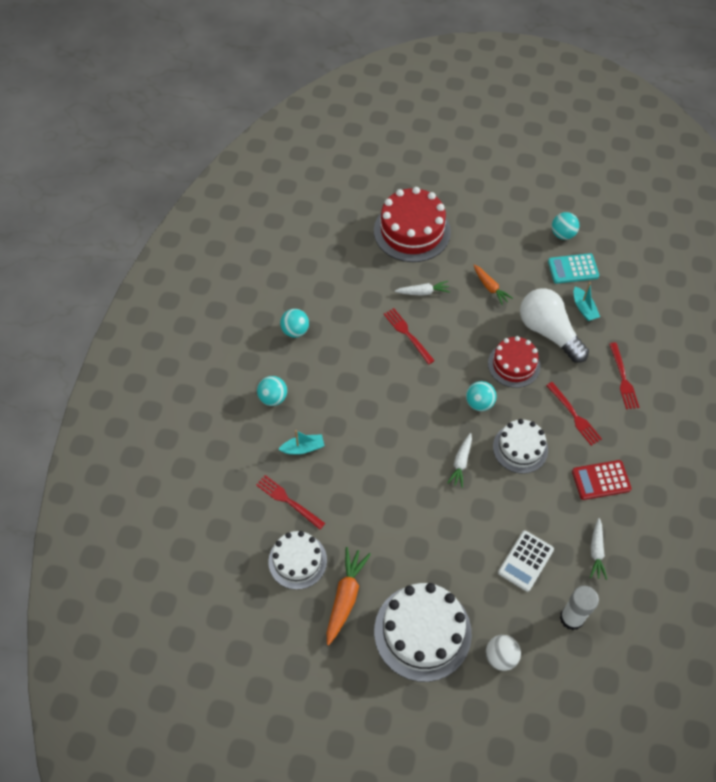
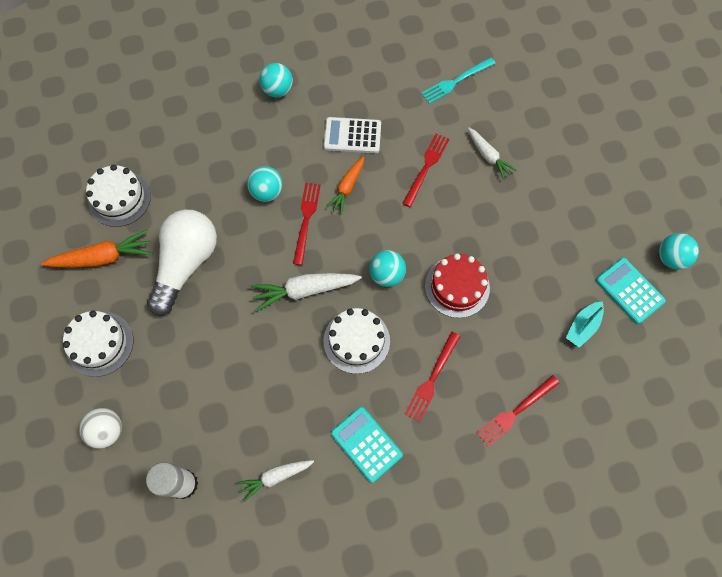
camera: 60 degrees right, 10 degrees up
(287, 500) = (176, 158): red fork -> red fork (306, 219)
(295, 331) = (364, 69): turquoise ball -> turquoise ball (267, 192)
(303, 448) = (239, 142): turquoise boat -> none
(348, 279) = (455, 82): none -> turquoise fork
(412, 231) = (558, 108): red cake -> none
(422, 632) = (99, 343): white cake -> white cake, size x0.62
(461, 462) = (305, 290): white carrot -> white carrot, size x1.53
(490, 287) = (541, 217): orange carrot -> orange carrot (347, 188)
(525, 561) = (226, 407): white calculator -> white calculator (352, 136)
(548, 332) = (524, 303): white light bulb -> white light bulb (186, 264)
(601, 480) = (366, 444): red calculator -> turquoise calculator

